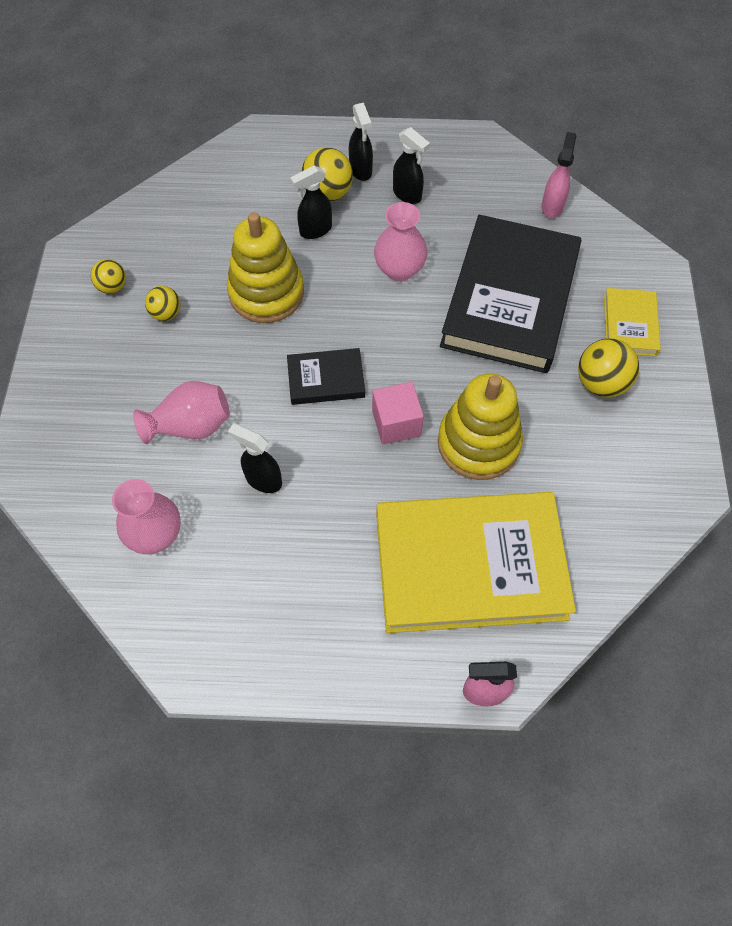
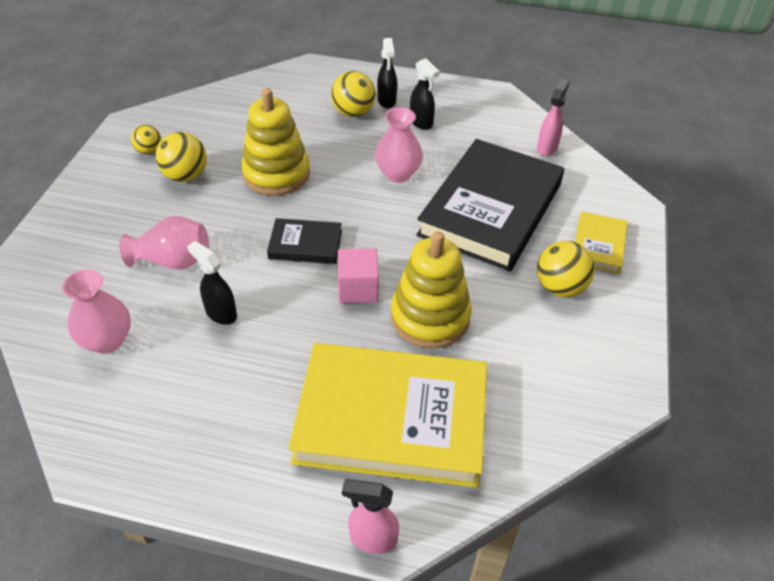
camera: 10 degrees right, 15 degrees down
(166, 313) = (186, 176): yellow ball -> yellow ball, size x1.61
(315, 230) = (334, 136): black spray bottle -> none

